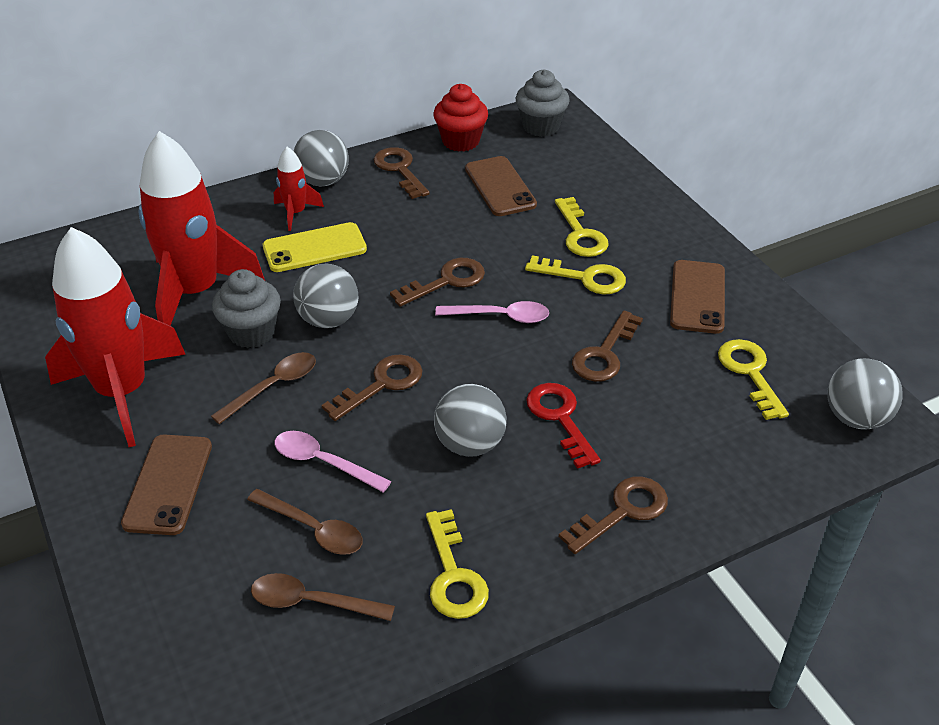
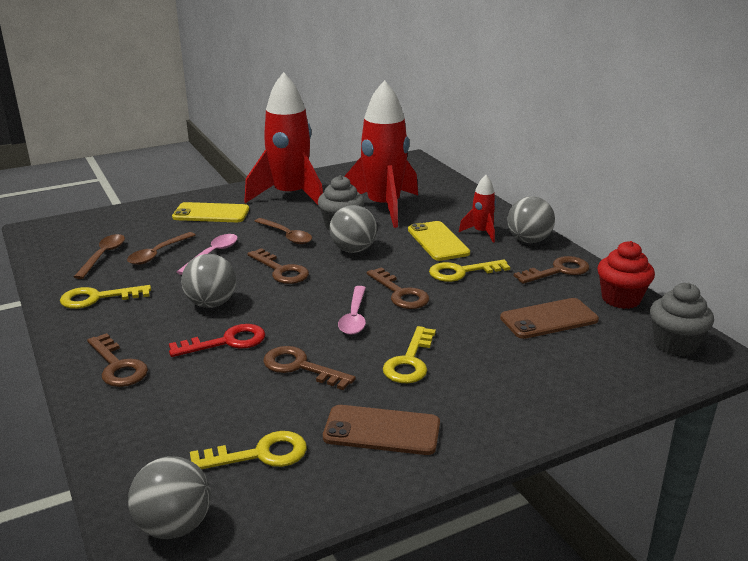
camera: 90 degrees right, 15 degrees down
(168, 484) = (211, 213): brown phone -> yellow phone
(580, 234) = (480, 362): yellow key -> yellow key (461, 272)

